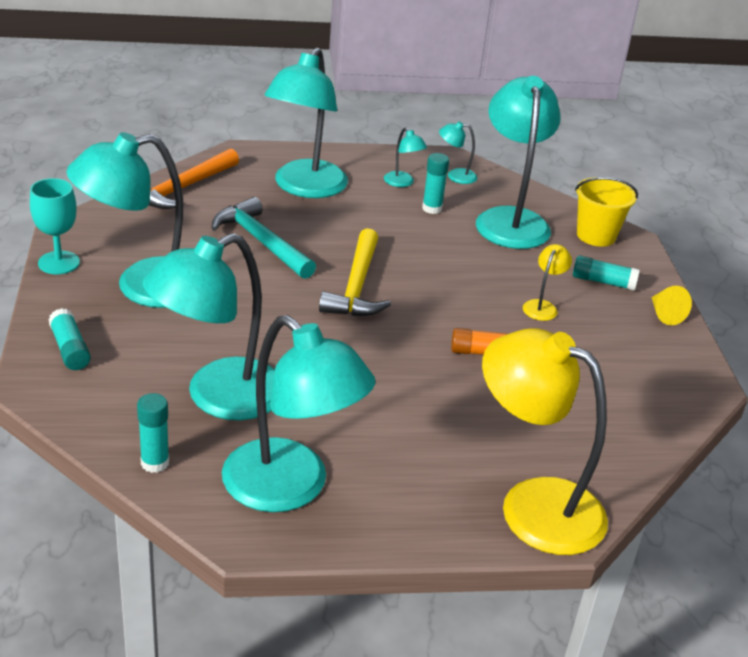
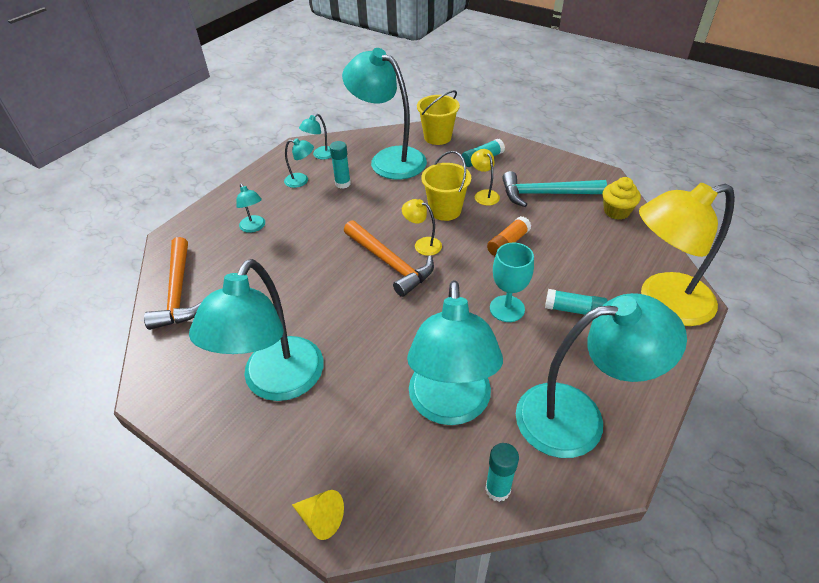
camera: 45 degrees left, 10 degrees up
(59, 263) = (188, 424): turquoise goblet -> turquoise goblet (507, 309)
(70, 349) = (312, 476): turquoise glue stick -> turquoise glue stick (574, 310)
(261, 242) = (291, 284): turquoise hammer -> turquoise hammer (545, 194)
(305, 188) = (254, 227): turquoise lamp -> turquoise lamp, size x0.42
(357, 286) = (390, 263): yellow hammer -> orange hammer
(408, 296) = (422, 244): none -> yellow lamp
(480, 290) = (445, 210): none -> yellow bucket
(651, 418) = (616, 211): none -> yellow cupcake
(665, 314) = (531, 154): yellow cone -> yellow cone (321, 518)

